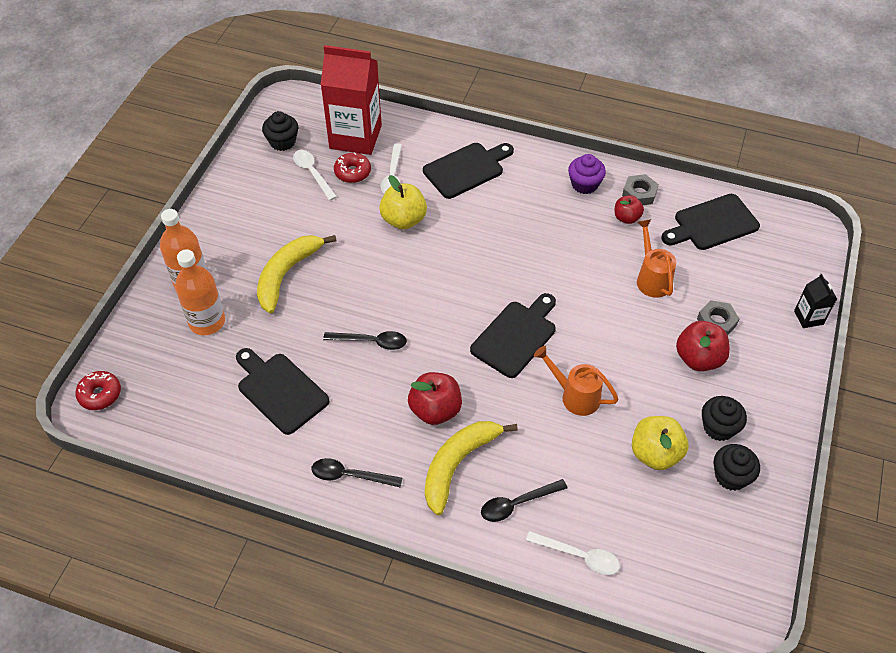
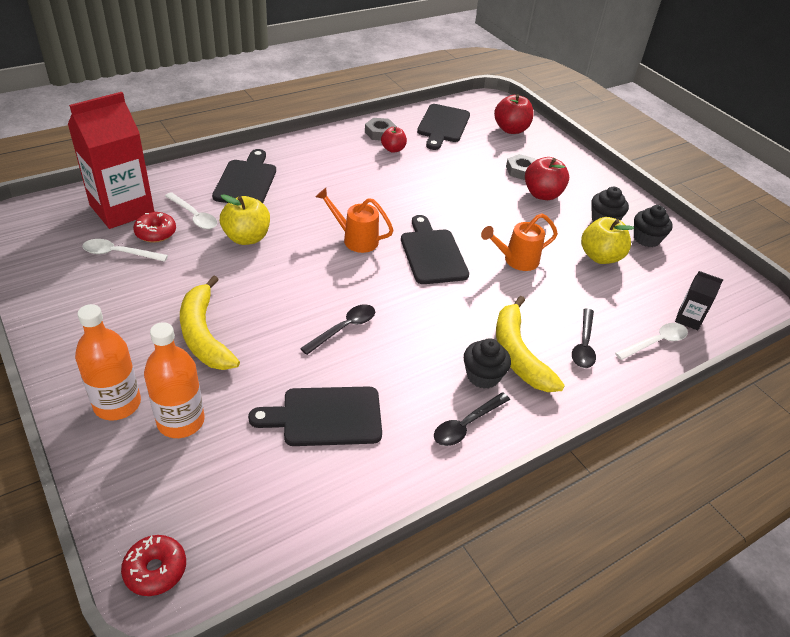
camera: 55 degrees left, 10 degrees down
(282, 142) = (54, 248): black cupcake -> black cupcake (483, 376)
(435, 410) = (453, 334): red apple -> red apple (511, 129)
(584, 184) = (340, 146): purple cupcake -> none
(652, 278) = (456, 171): orange watering can -> orange watering can (355, 239)
(808, 317) = (556, 141): black carton -> black carton (688, 319)

